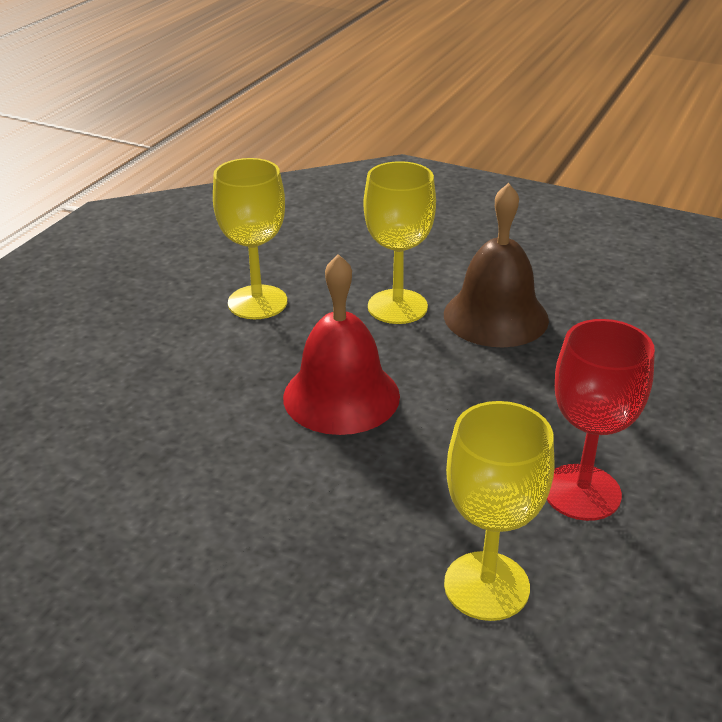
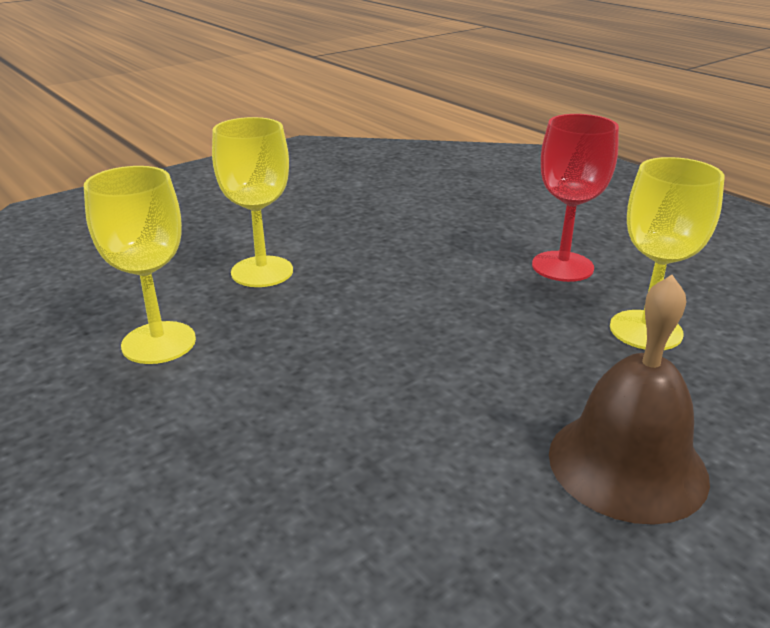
camera: 65 degrees left, 5 degrees down
(341, 396) = (367, 333): red bell -> none
(495, 316) = (326, 236): brown bell -> brown bell (627, 464)

